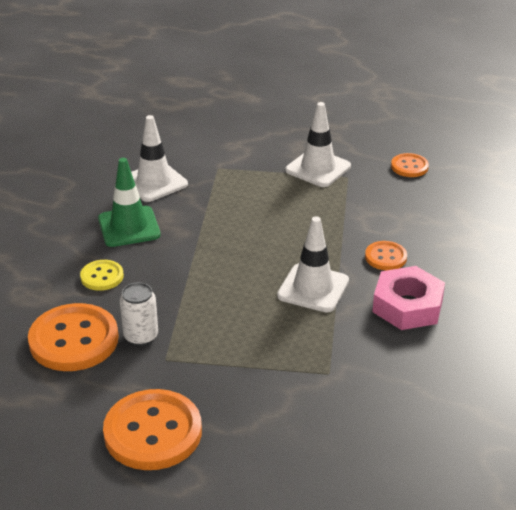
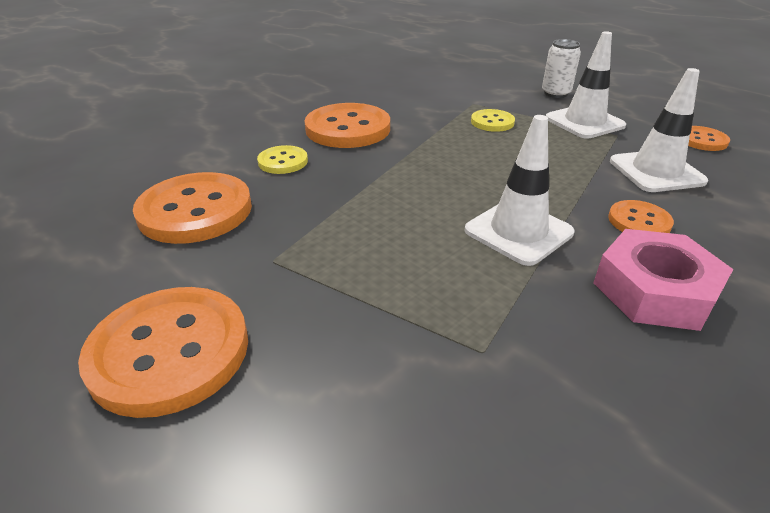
camera: 25 degrees right, 0 degrees up
(129, 227) = (348, 129): green traffic cone -> orange button
(141, 336) = (268, 227): white can -> white can (556, 93)
(154, 182) = (402, 102): white traffic cone -> white traffic cone (656, 171)
(245, 187) = (492, 122): none -> yellow button

